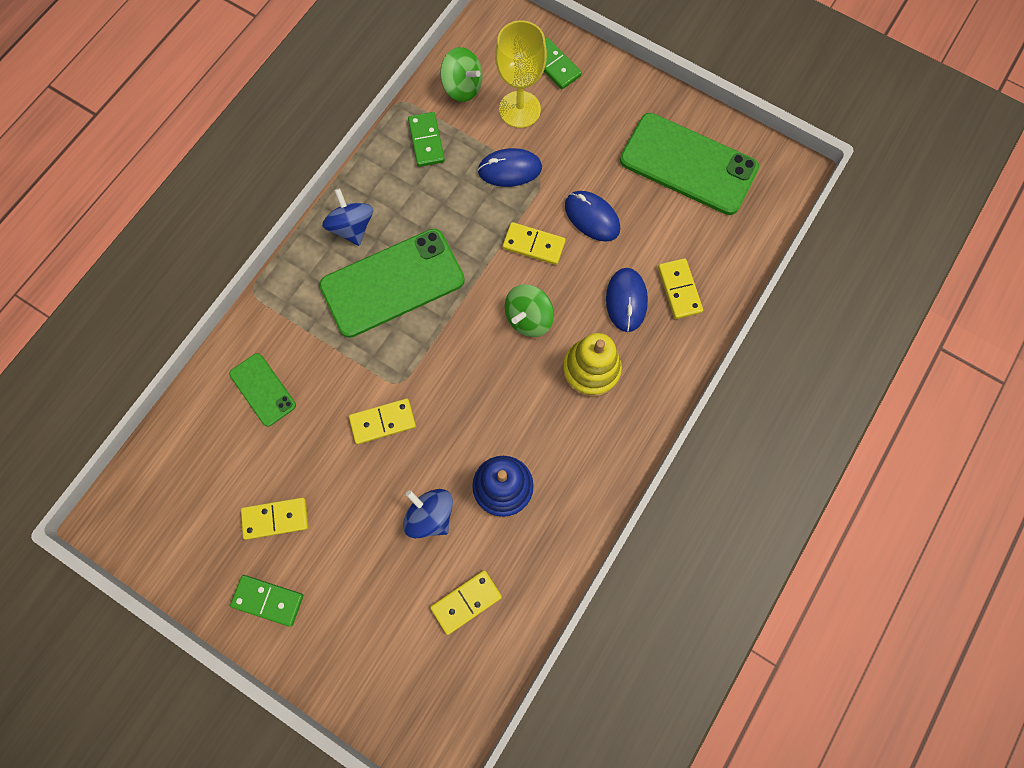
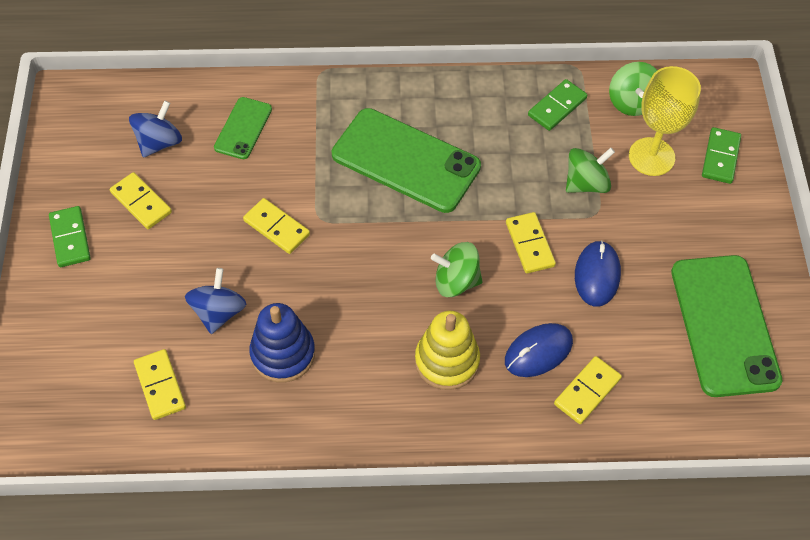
camera: 55 degrees right, 15 degrees down
(352, 227) = (432, 103): blue spinning top -> blue spinning top (159, 142)
(466, 602) = (160, 386): yellow domino -> yellow domino turned 45 degrees clockwise
(510, 169) = (586, 183): blue mouse -> green spinning top

